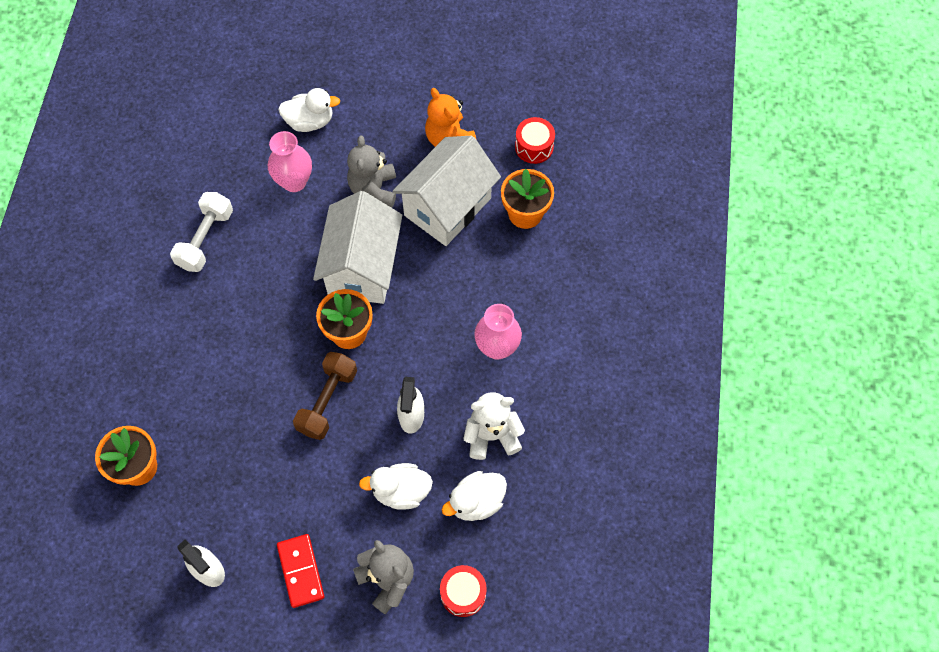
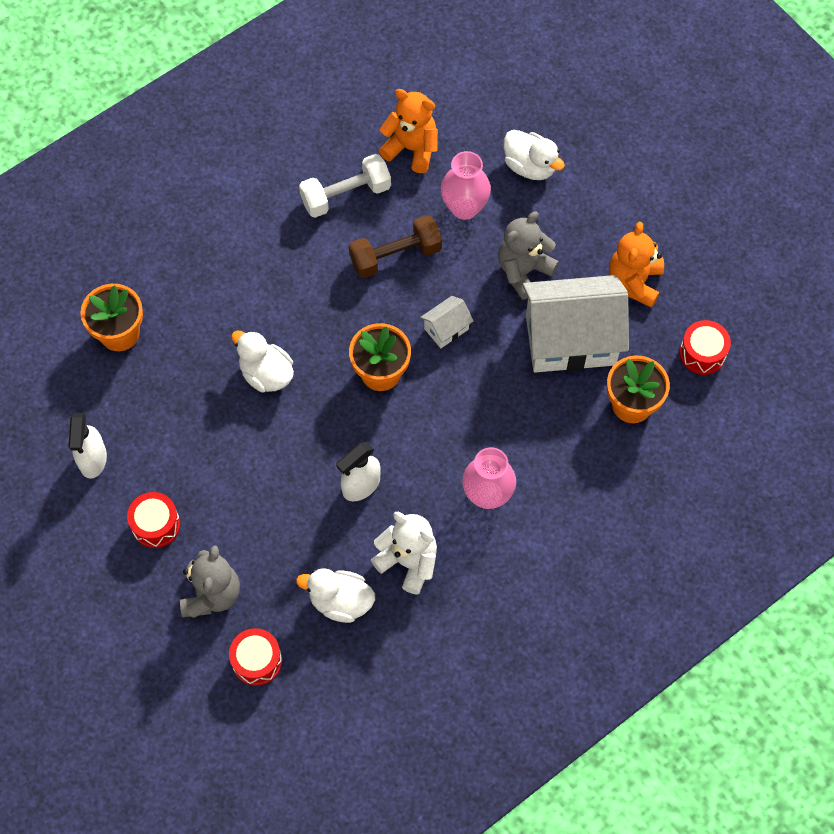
camera: 45 degrees right, 0 degrees up
(219, 173) = (411, 148): none -> orange teddy bear
(300, 571) = (156, 525): red domino -> red drum
(327, 401) = (308, 413): brown dumbbell -> brown dumbbell (395, 256)
(362, 267) = (446, 329): white house -> white house, size x0.43
(401, 491) = (291, 537): white duck -> white duck (266, 374)

